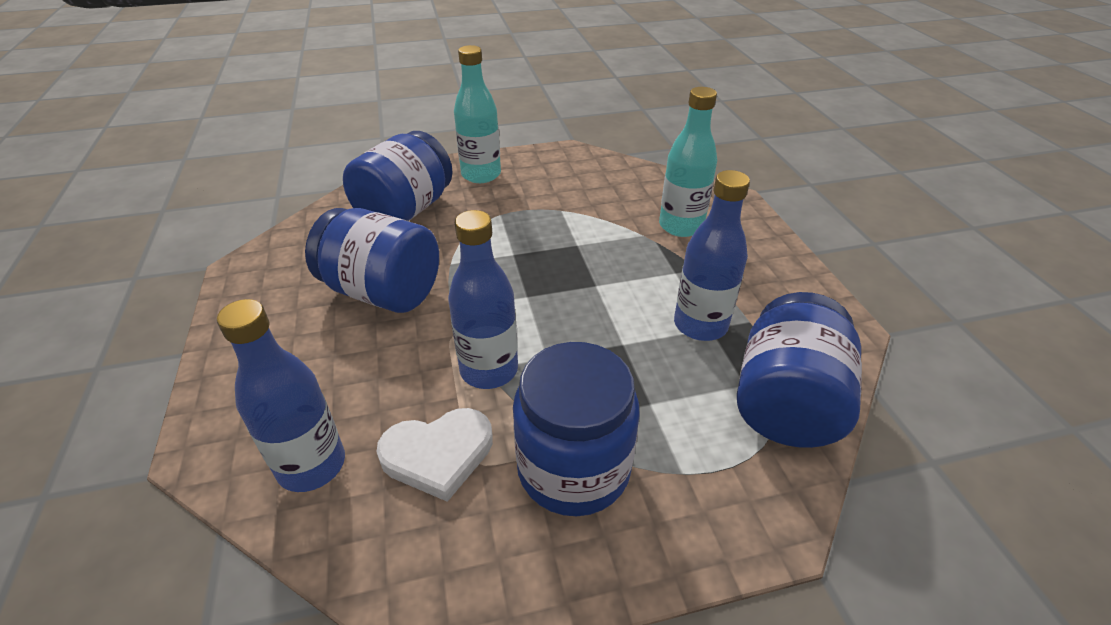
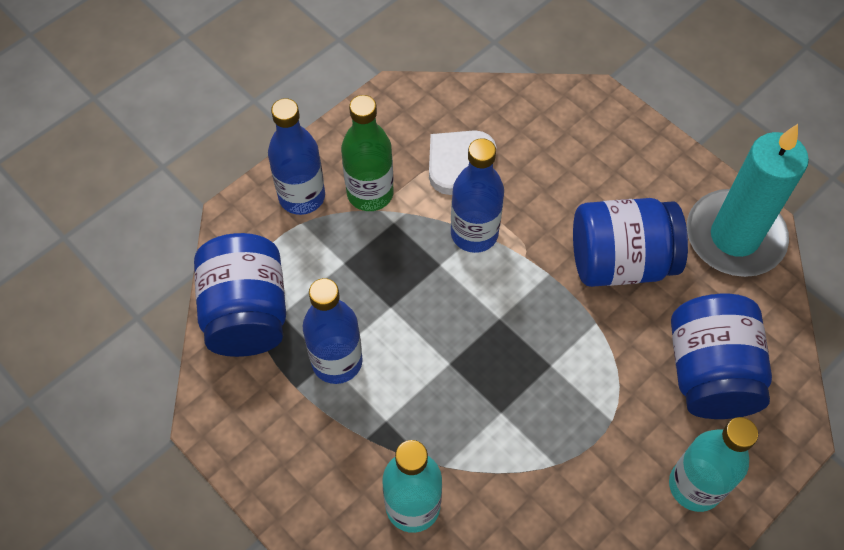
camera: 150 degrees right, 20 degrees up
(273, 269) = (734, 237): none -> turquoise candle
(311, 465) = (525, 121): blue bottle -> blue bottle (302, 196)
(573, 468) = (370, 193): blue jar -> green bottle

